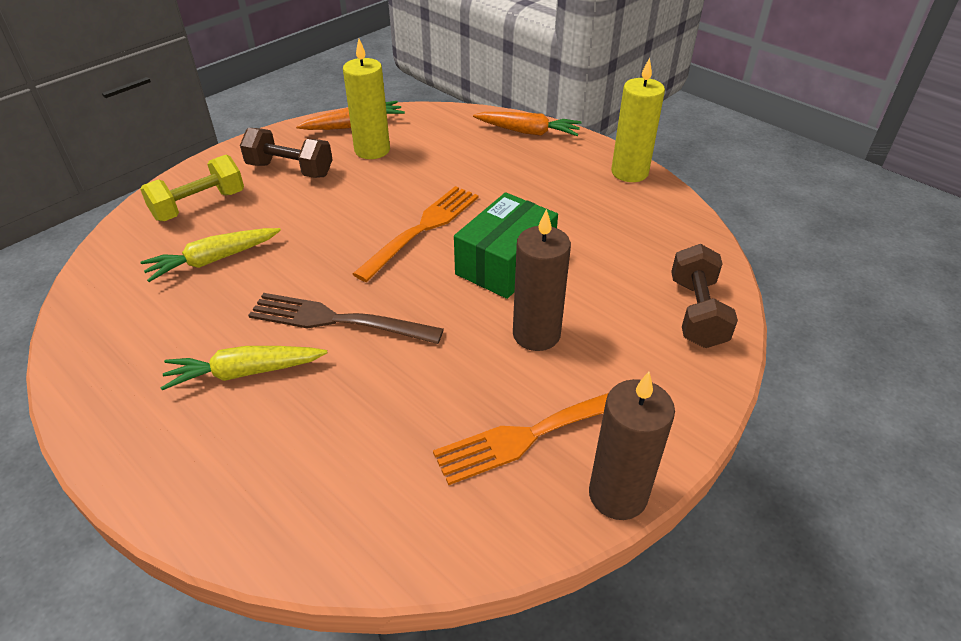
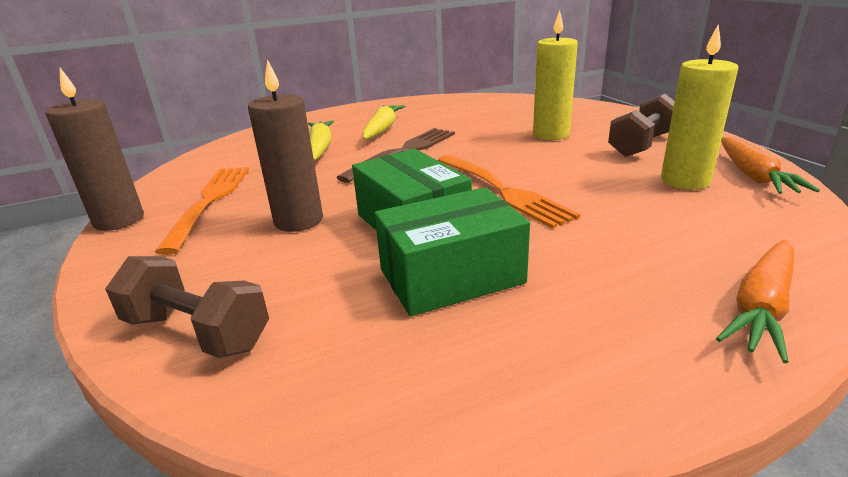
camera: 115 degrees right, 15 degrees down
(199, 205) = (587, 118): yellow dumbbell -> none
(213, 260) = (509, 122): yellow carrot -> yellow carrot (320, 148)
(564, 226) = (451, 276): none -> green box
(629, 172) = (581, 399): yellow candle -> yellow candle (550, 134)

